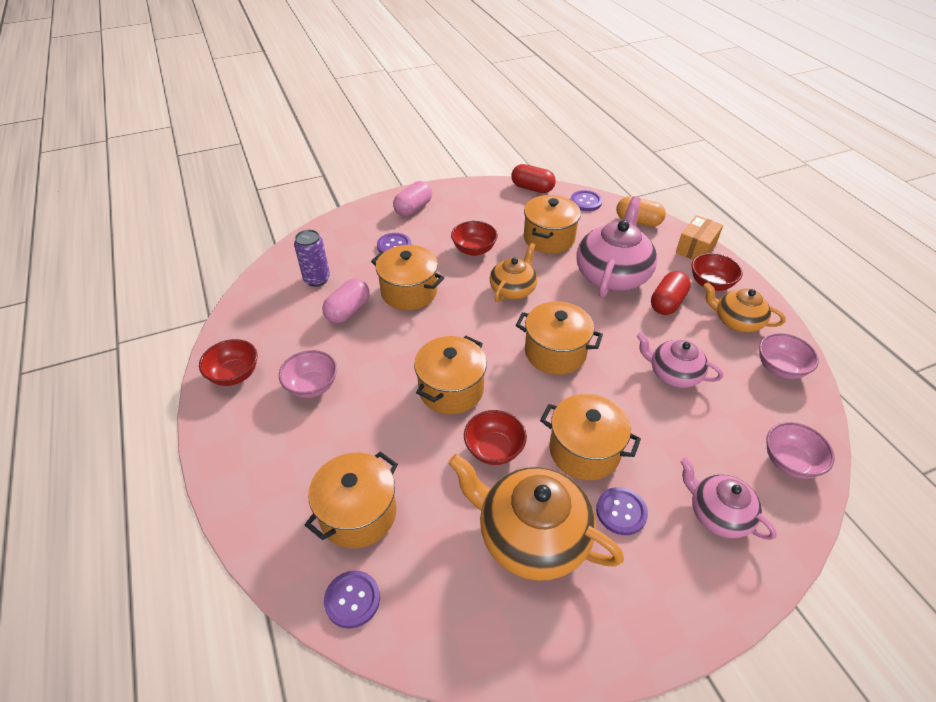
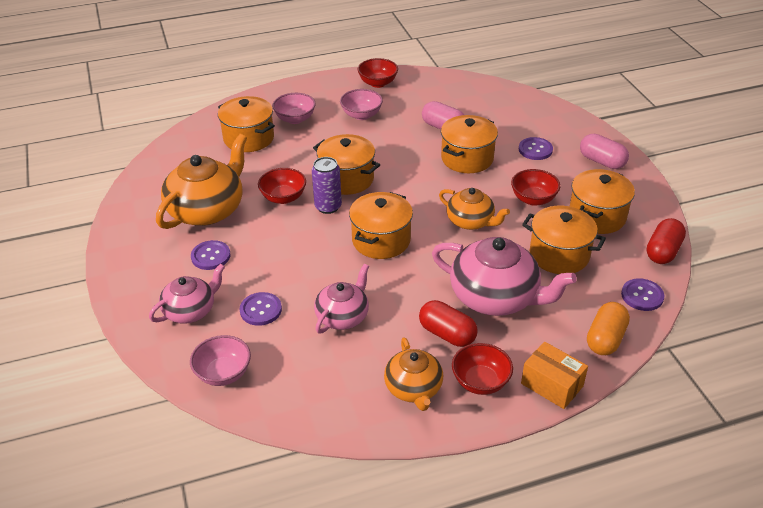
camera: 95 degrees right, 5 degrees down
(317, 279) = (484, 110): purple can -> purple can (328, 207)
(352, 599) = (192, 138): purple button -> purple button (261, 310)
(584, 451) = (270, 244): orange pot -> orange pot (597, 216)
(737, 321) = (413, 388): orange teapot -> orange teapot turned 135 degrees clockwise
(780, 368) = (337, 405): pink bowl -> pink bowl (295, 119)

